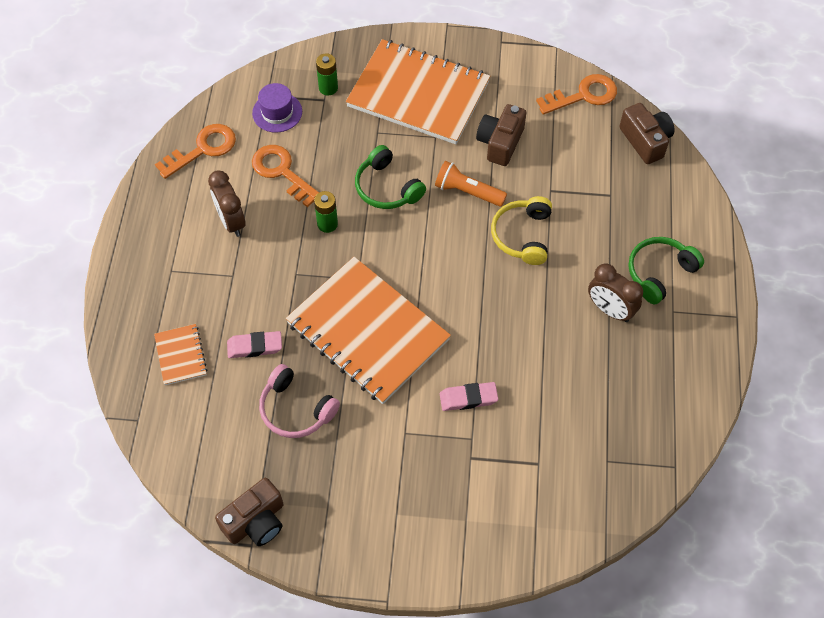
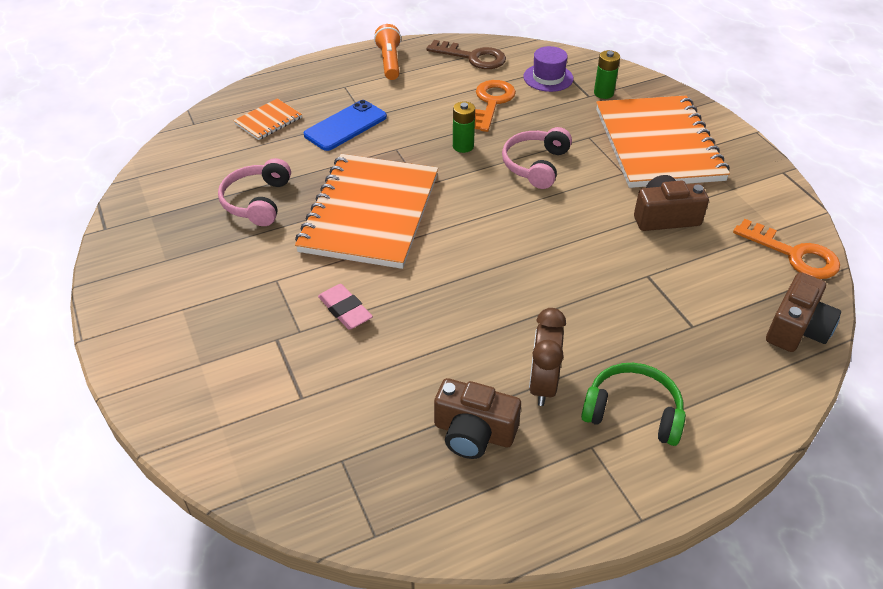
camera: 60 degrees right, 15 degrees down
(202, 149) = (472, 57): orange key -> brown key
(231, 221) = (417, 96): brown clock -> none
(234, 297) = (345, 126): none -> blue phone
(255, 346) = (305, 155): pink eraser -> none
(256, 521) = (130, 222): brown camera -> brown camera (473, 432)
(387, 188) = (535, 165): green headphones -> pink headphones
(467, 192) = (584, 217): orange flashlight -> orange flashlight (389, 62)
(522, 235) = (571, 276): yellow headphones -> none

